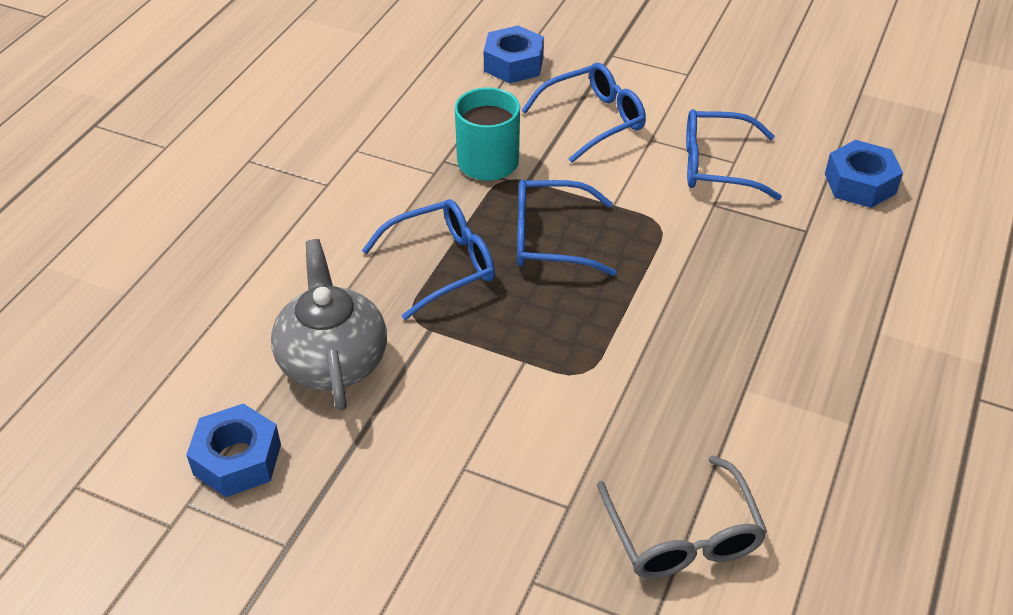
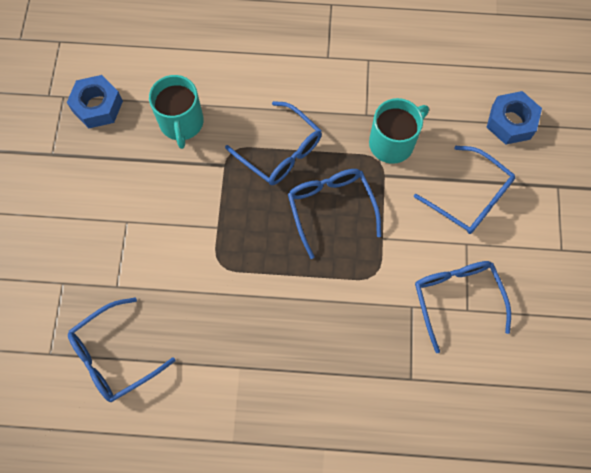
camera: 70 degrees right, 25 degrees up
(333, 360) = (181, 123): grey teapot -> turquoise mug
(683, 535) = (114, 356): grey glasses -> blue glasses
(860, 183) = (483, 410): blue nut -> none

